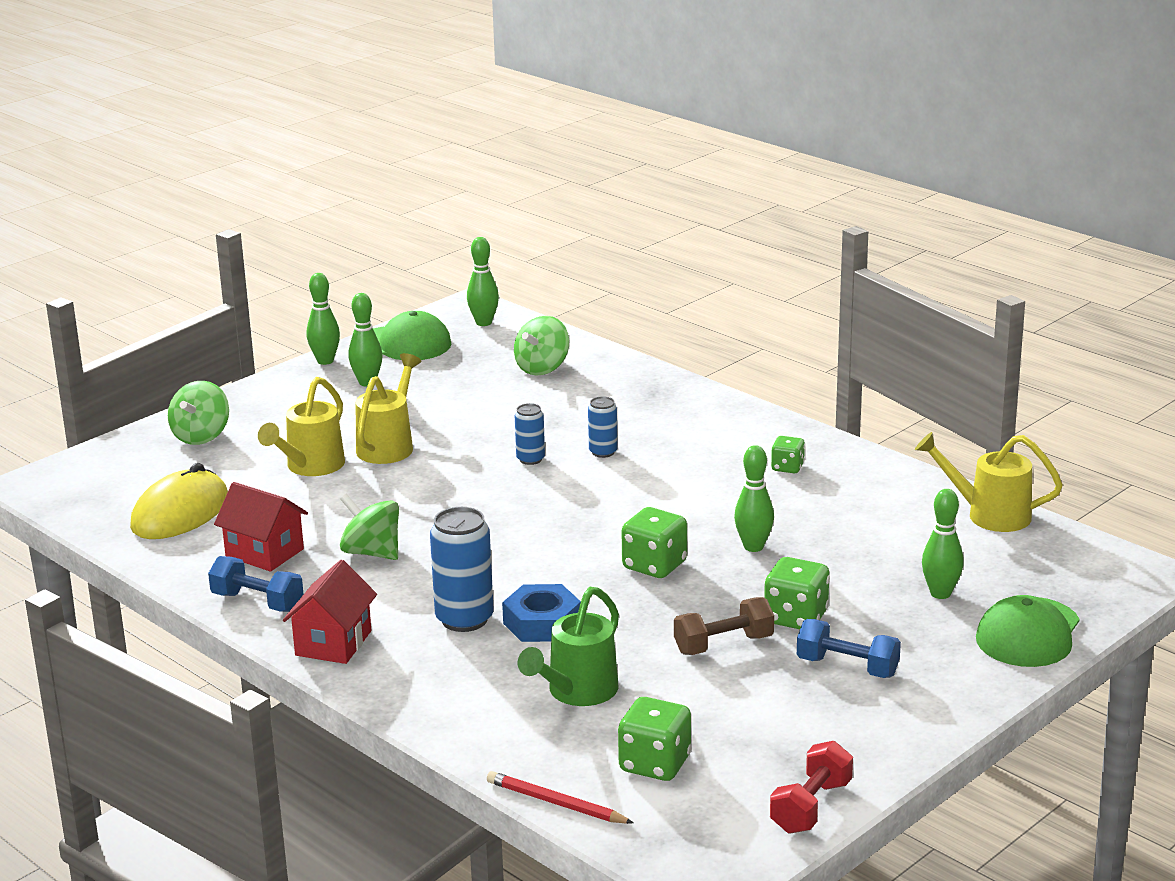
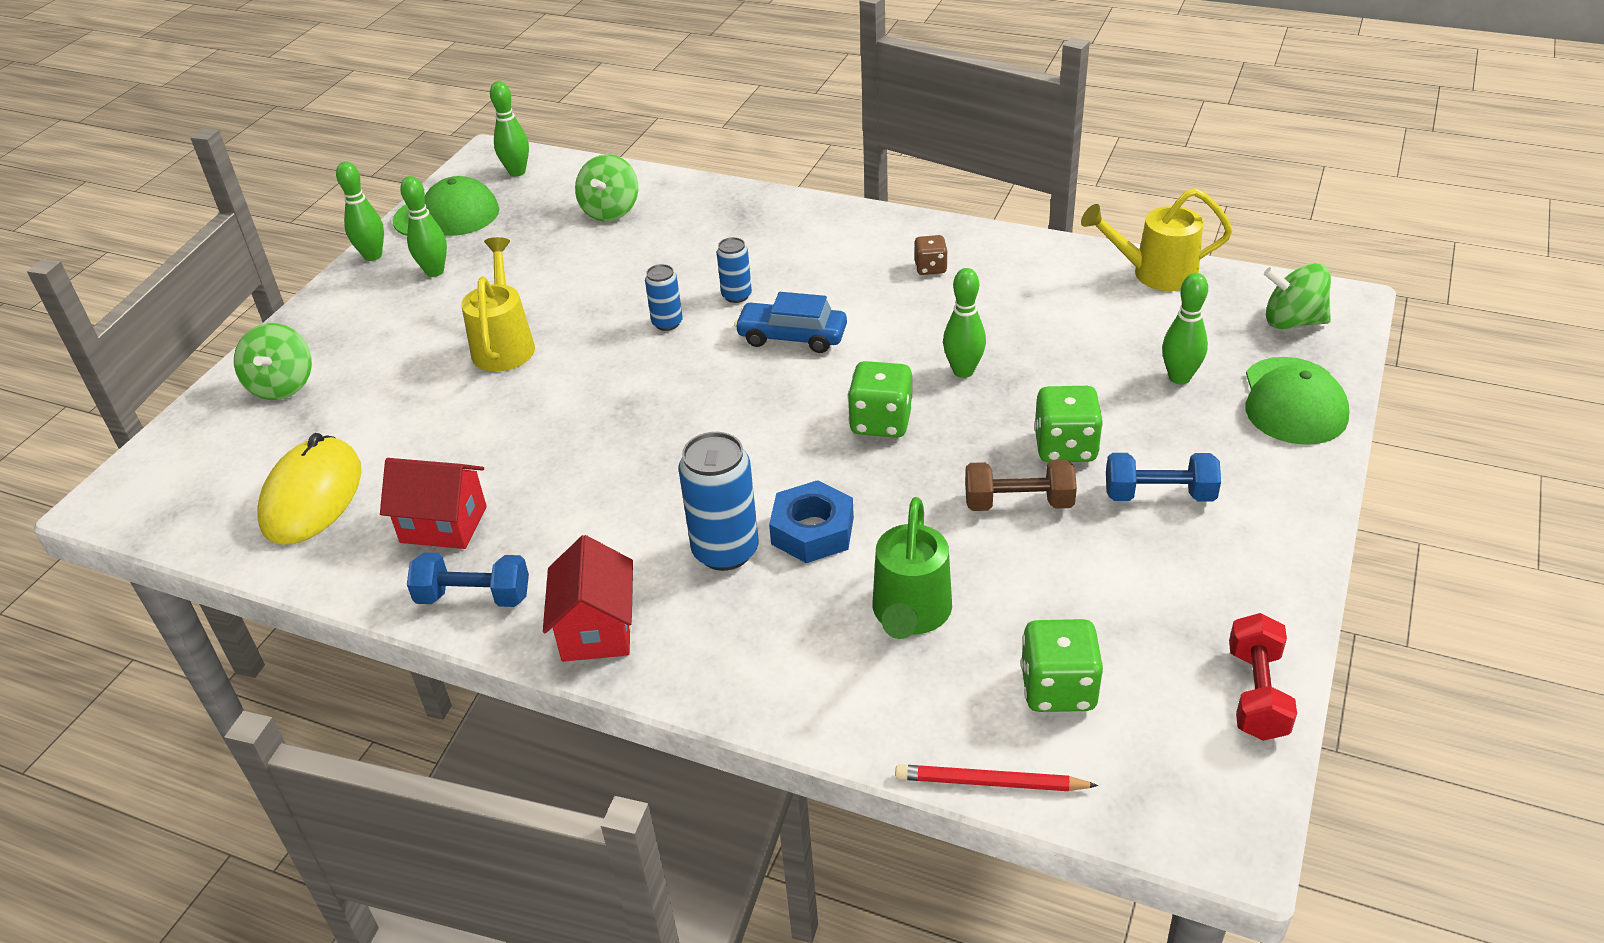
camera: 20 degrees left, 15 degrees up
(310, 467) = (432, 394): yellow watering can -> none
(372, 553) = (567, 490): green spinning top -> green spinning top (1292, 321)
(627, 491) = (792, 337): none -> blue car
(723, 645) = (1018, 503): brown dumbbell -> brown dumbbell turned 45 degrees clockwise
(787, 467) = (930, 268): green dice -> brown dice

